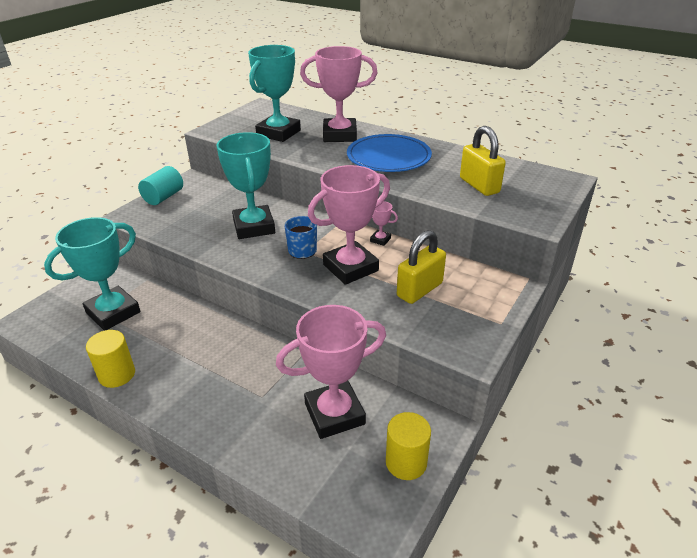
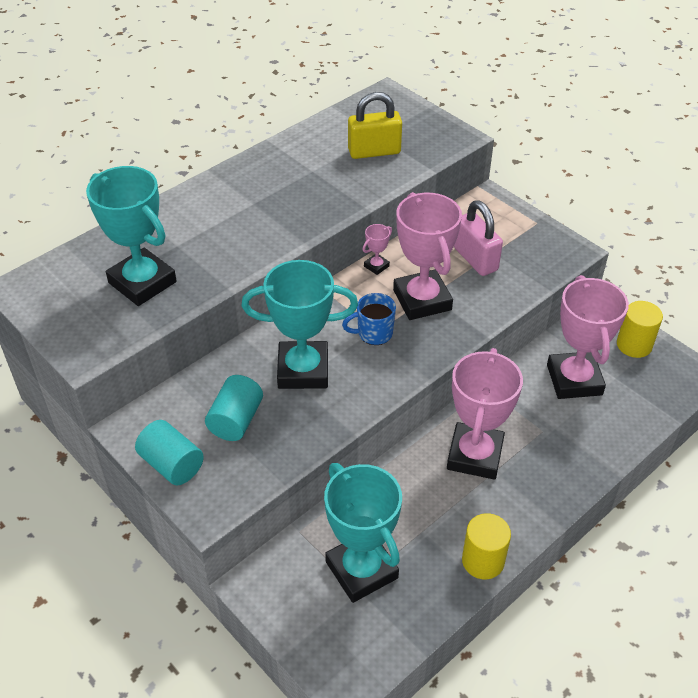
camera: 75 degrees left, 10 degrees up
(202, 211) = (236, 420): none -> turquoise cylinder
(339, 135) = (186, 226): pink trophy -> pink trophy (475, 455)
(388, 157) = (275, 198): blue plate -> none
(419, 290) = (475, 259): yellow padlock -> pink padlock

